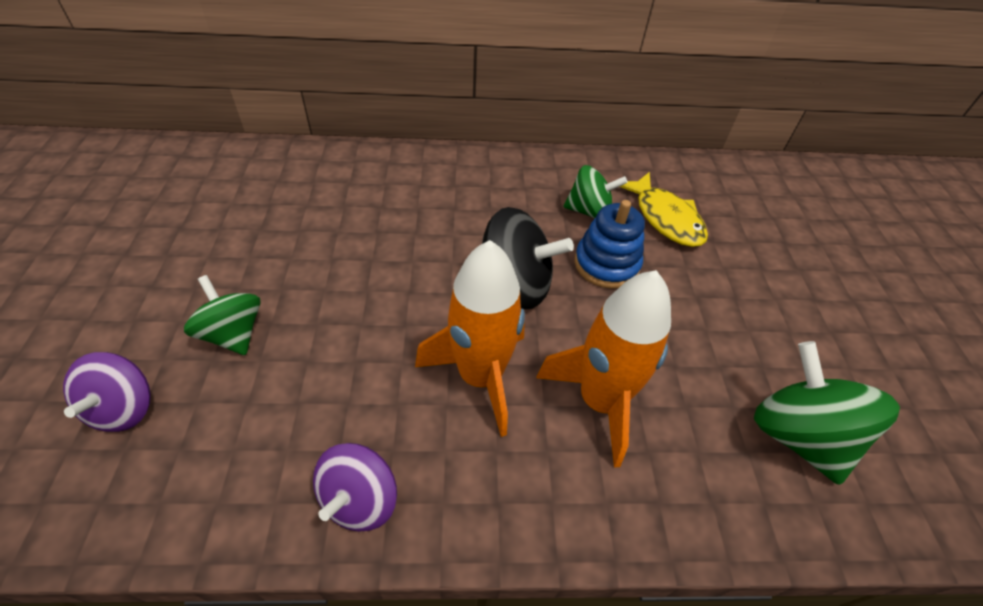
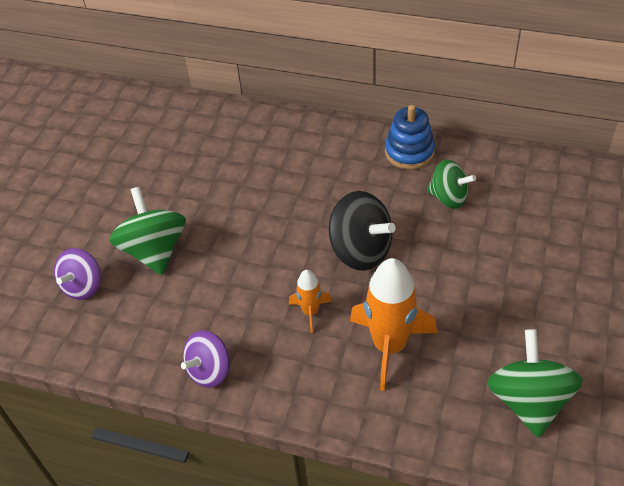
camera: 25 degrees right, 0 degrees up
(233, 333) = (154, 250): green spinning top -> green spinning top, size x1.50
(480, 376) = (310, 312): orange rocket -> orange rocket, size x0.51
(606, 264) = (442, 246): blue stacking toy -> blue stacking toy (409, 152)
(665, 218) = (514, 214): yellow fish -> none

